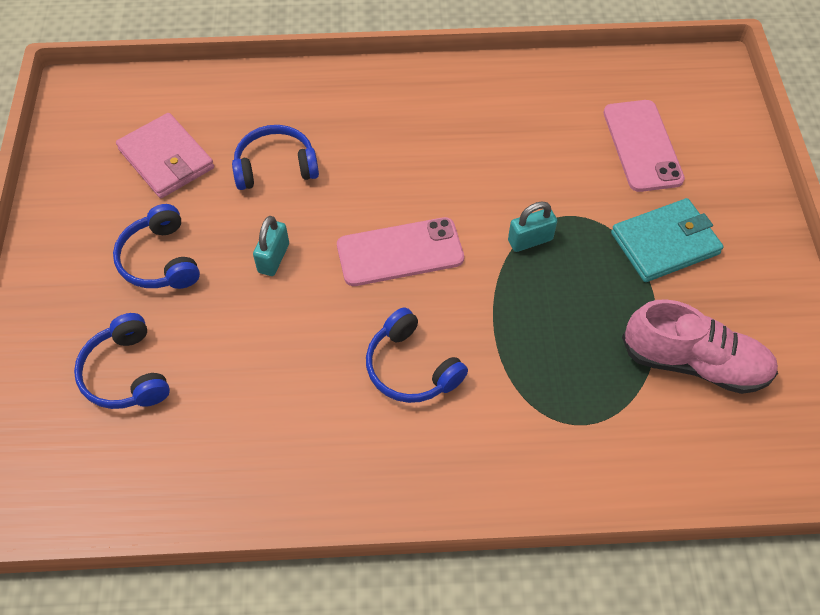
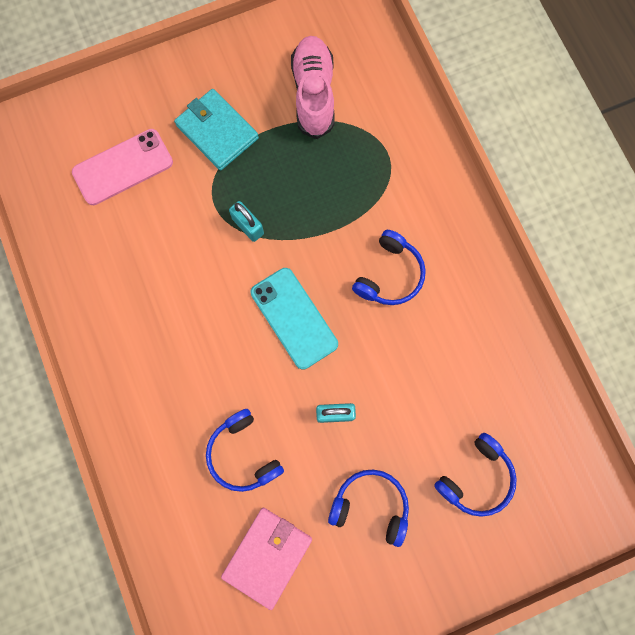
camera: 110 degrees left, 20 degrees up
(160, 260) = (370, 505): blue headphones -> blue headphones turned 120 degrees counterclockwise
(400, 252) = (294, 318): pink phone -> turquoise phone

